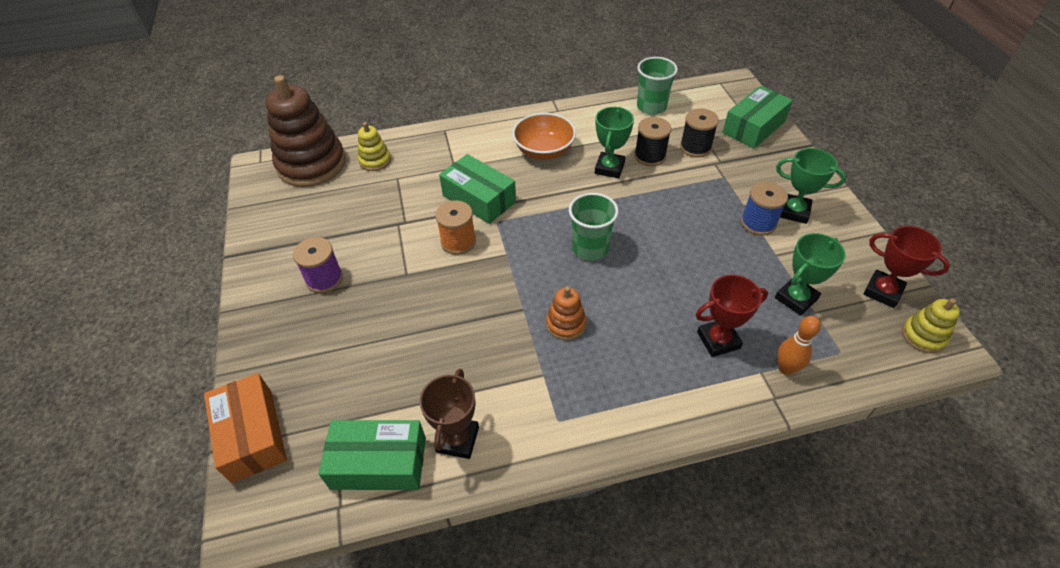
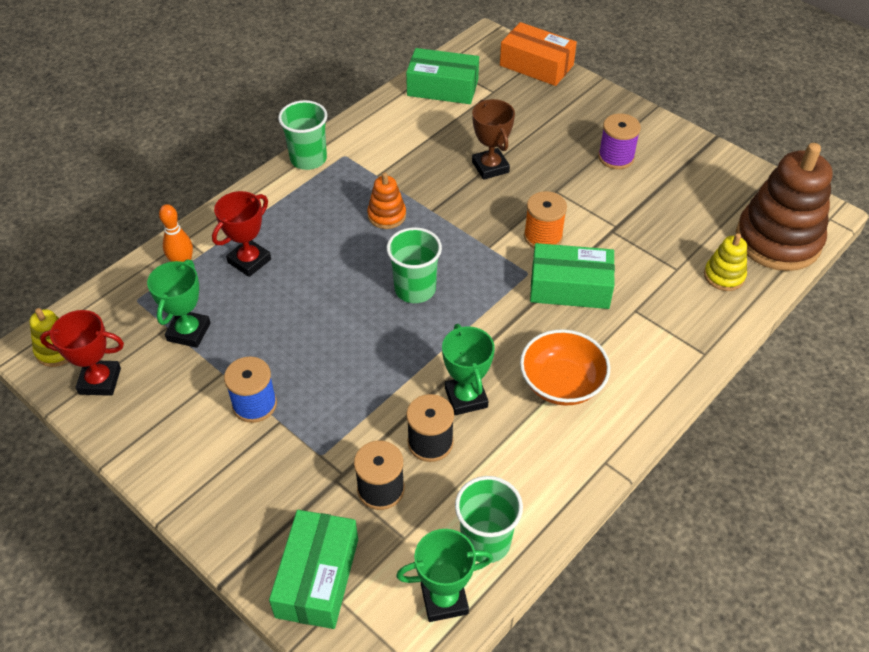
camera: 145 degrees right, 0 degrees up
(378, 463) = (442, 88): green box -> green box turned 45 degrees clockwise
(457, 439) = (404, 117): brown trophy -> brown trophy (490, 167)
(599, 437) = (308, 159): none -> green cup
(794, 211) = (217, 442): green trophy -> green trophy (444, 599)

